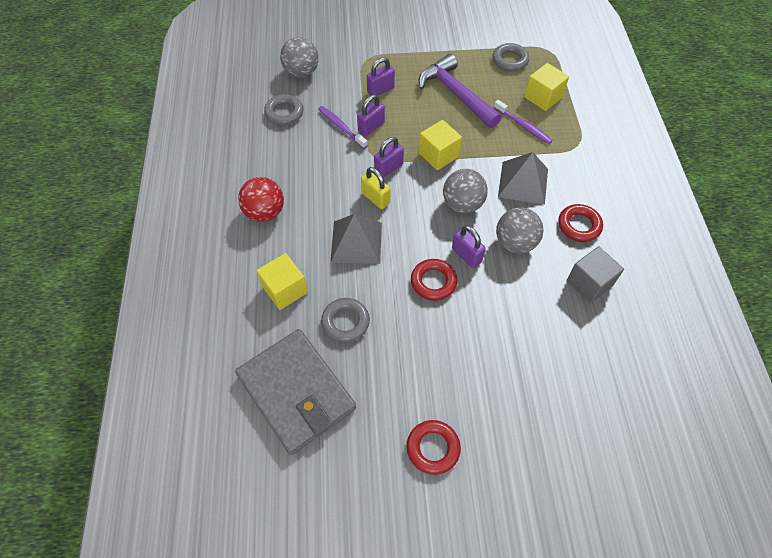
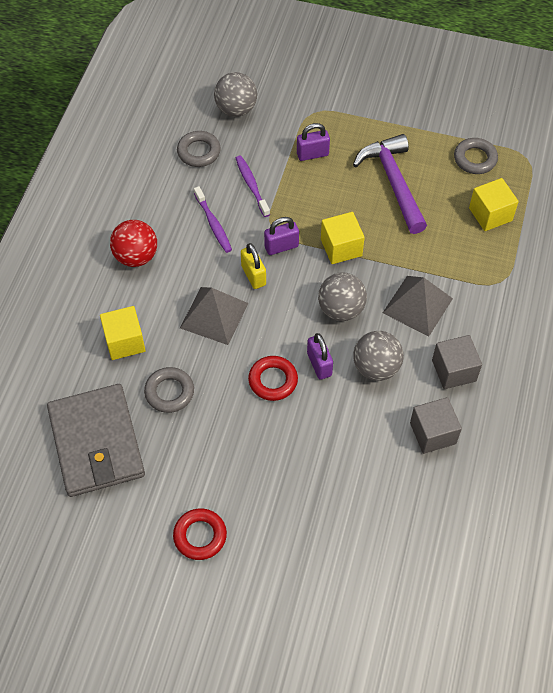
camera: 20 degrees right, 0 degrees up
(371, 127) = (283, 195): purple padlock -> none
(523, 126) = (450, 241): purple toothbrush -> purple toothbrush (213, 224)
(579, 225) = (454, 370): red ring -> grey cube

